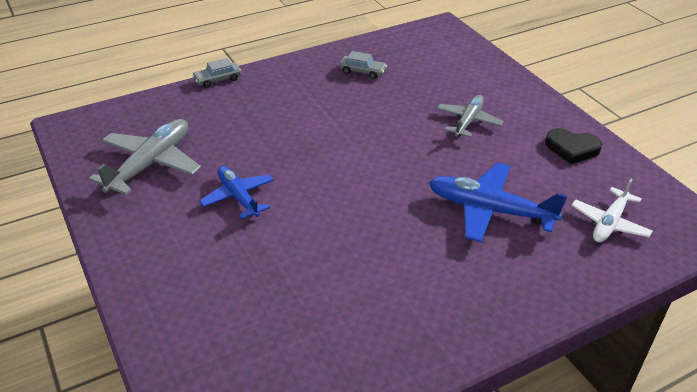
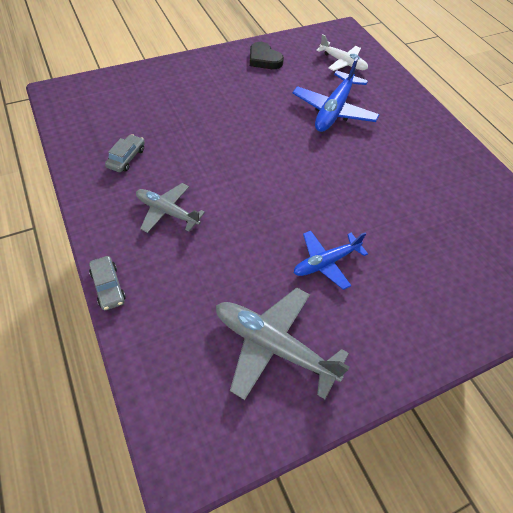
camera: 90 degrees left, 15 degrees up
(468, 121) = (223, 102): grey plane -> grey plane (167, 212)
(572, 148) = (264, 59): black heart -> black heart turned 120 degrees clockwise

